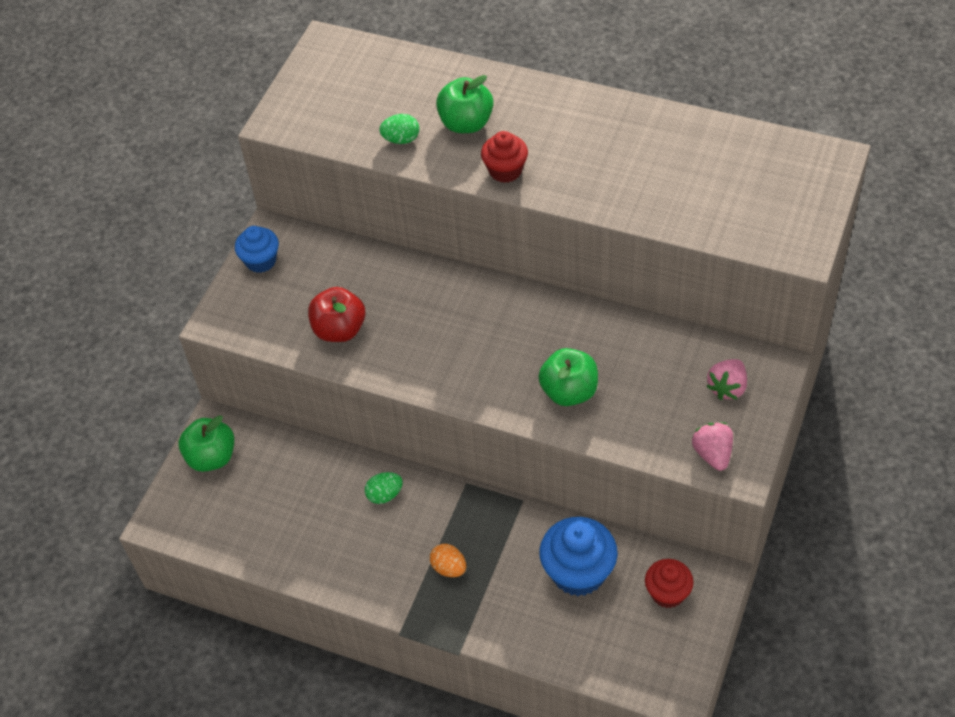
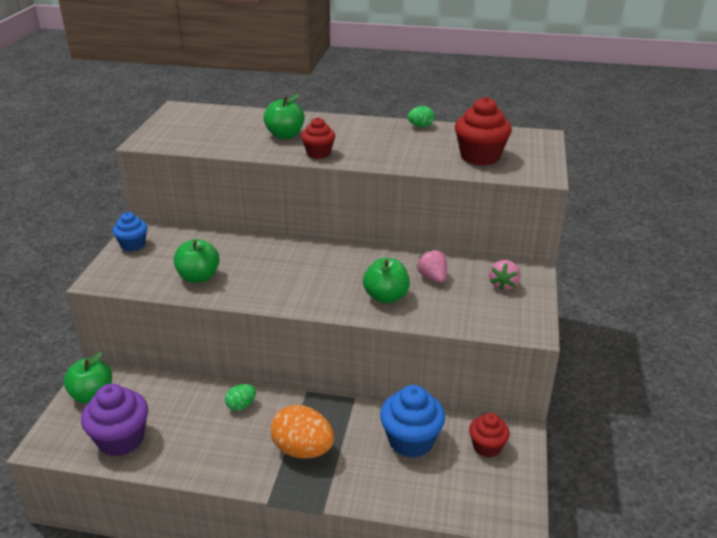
camera: 15 degrees left, 20 degrees down
(244, 526) = (121, 439): none -> purple cupcake
(339, 330) = (198, 277): red apple -> green apple
(401, 139) = (239, 144): green egg -> green egg (420, 126)
(449, 568) = (303, 450): orange egg -> orange egg, size x1.94
(712, 454) = (507, 322): pink strawberry -> pink strawberry (433, 277)
(726, 199) = (480, 157): none -> red cupcake

